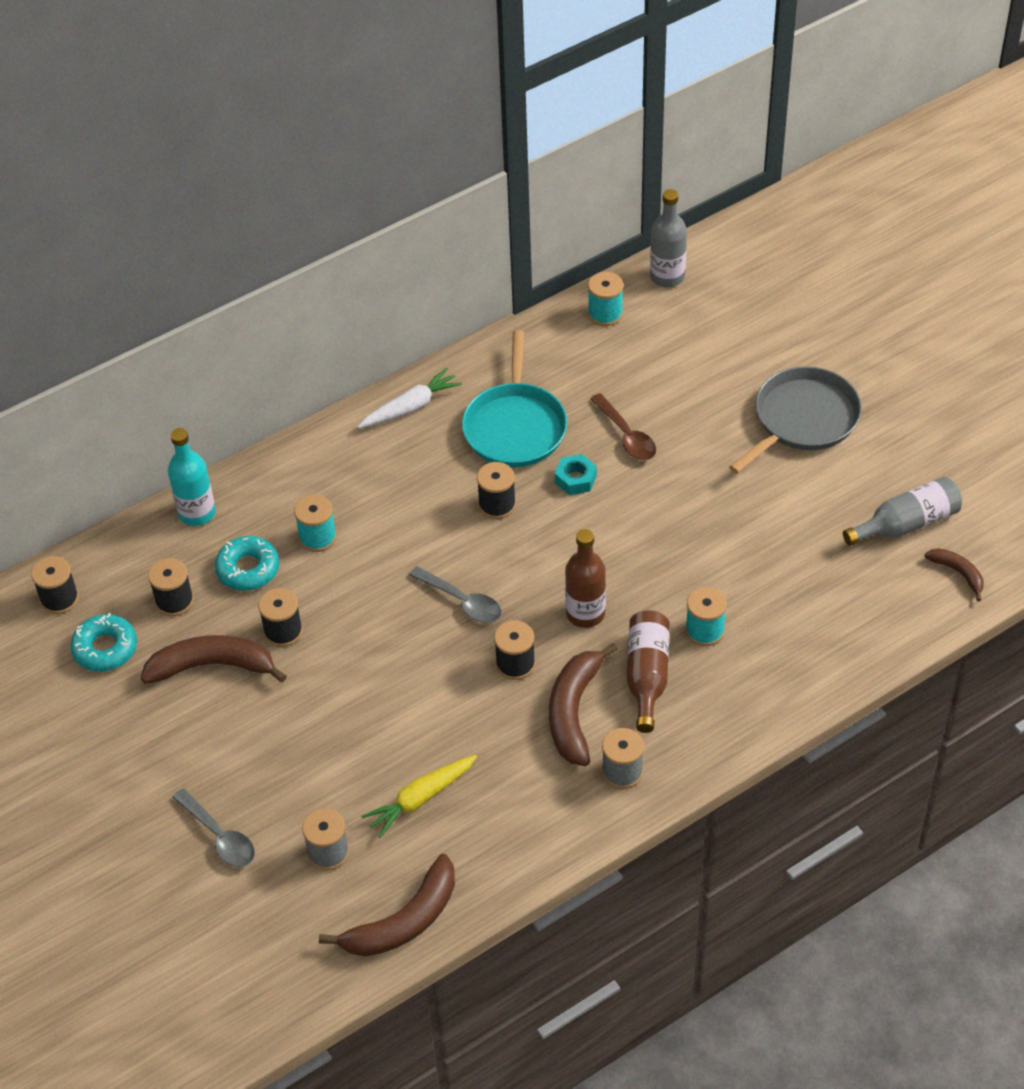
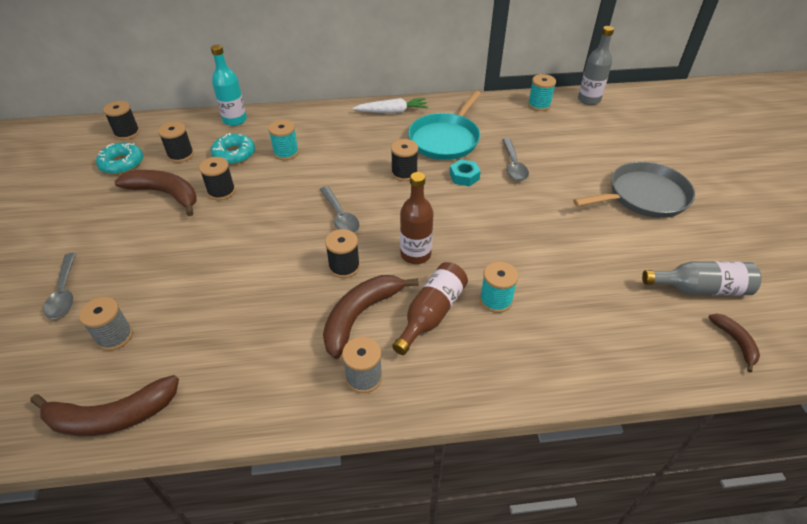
camera: 25 degrees right, 5 degrees down
(420, 799) = (207, 328): yellow carrot -> none
(626, 435) = (513, 165): brown spoon -> grey spoon

